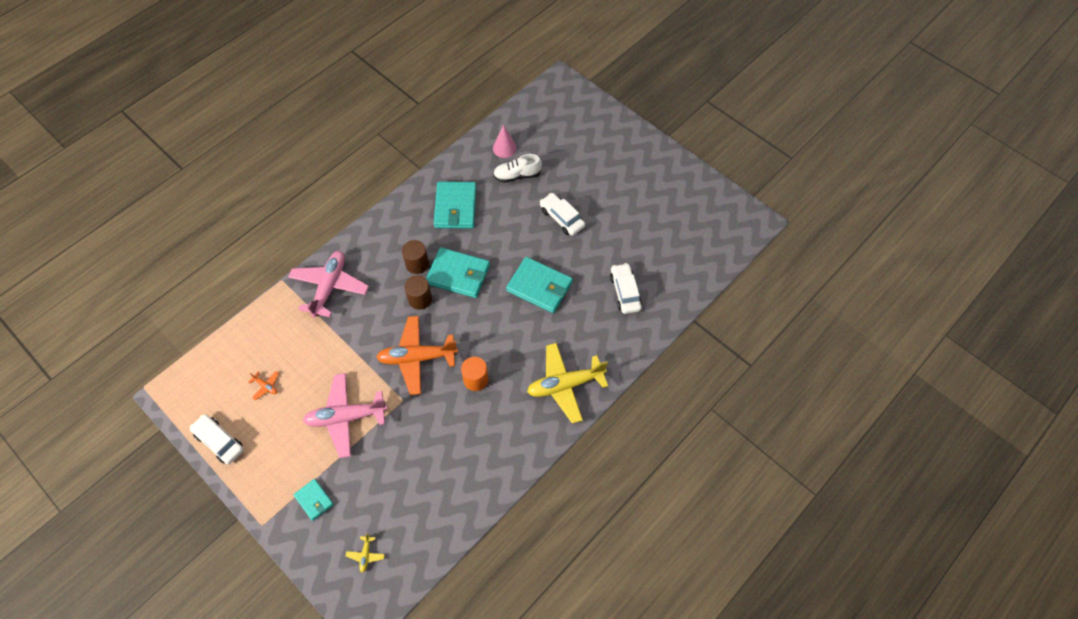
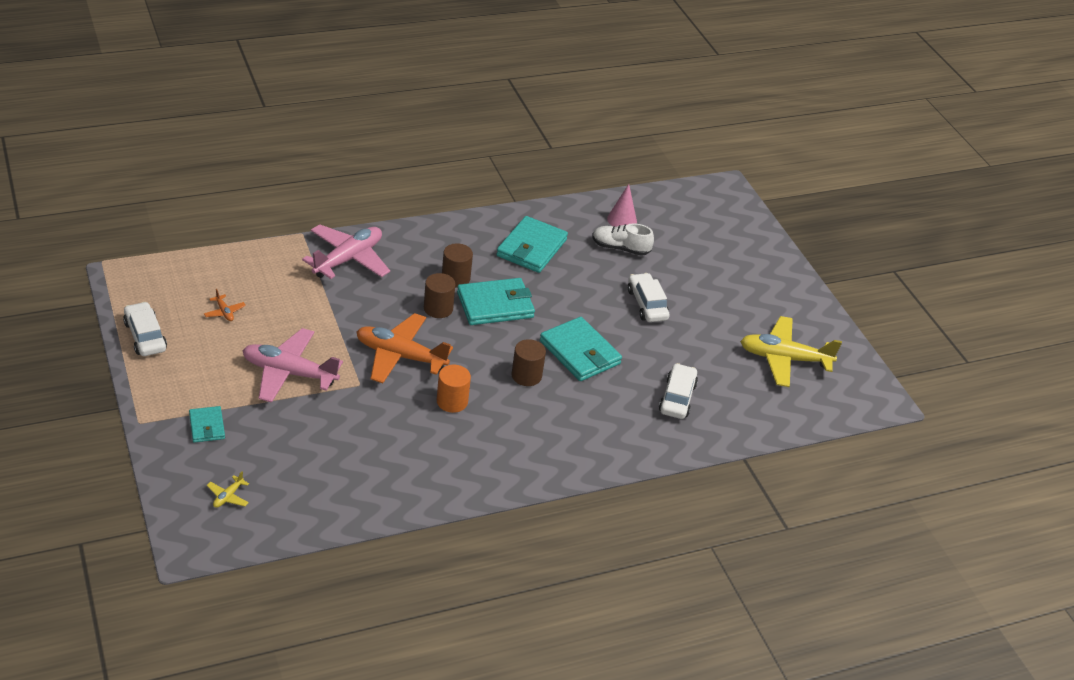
camera: 20 degrees right, 20 degrees down
(458, 274) = (495, 305): turquoise wallet -> turquoise wallet turned 60 degrees counterclockwise
(514, 327) = (526, 375): none -> brown cylinder
(565, 385) = (550, 449): yellow plane -> yellow plane (784, 359)

